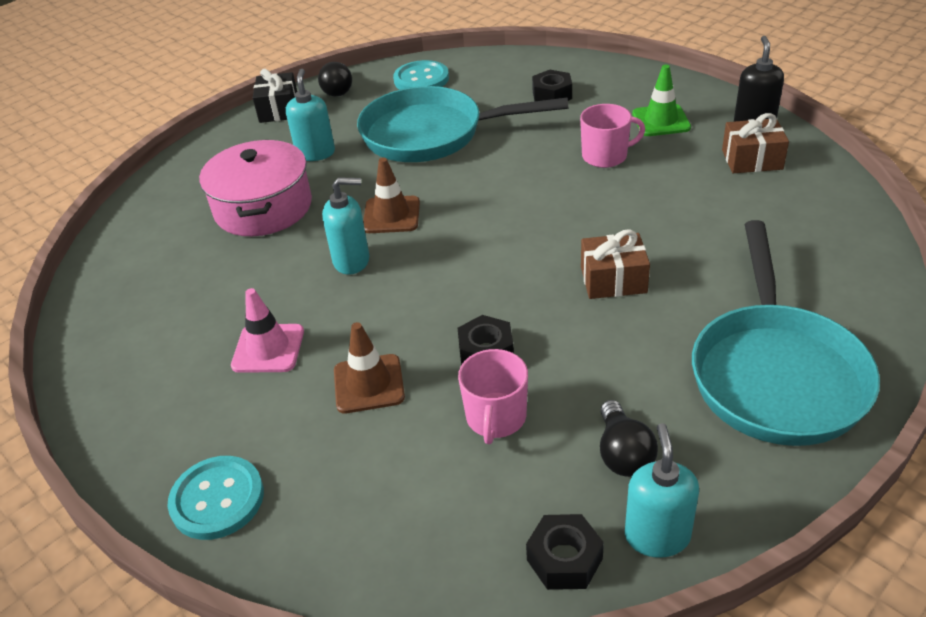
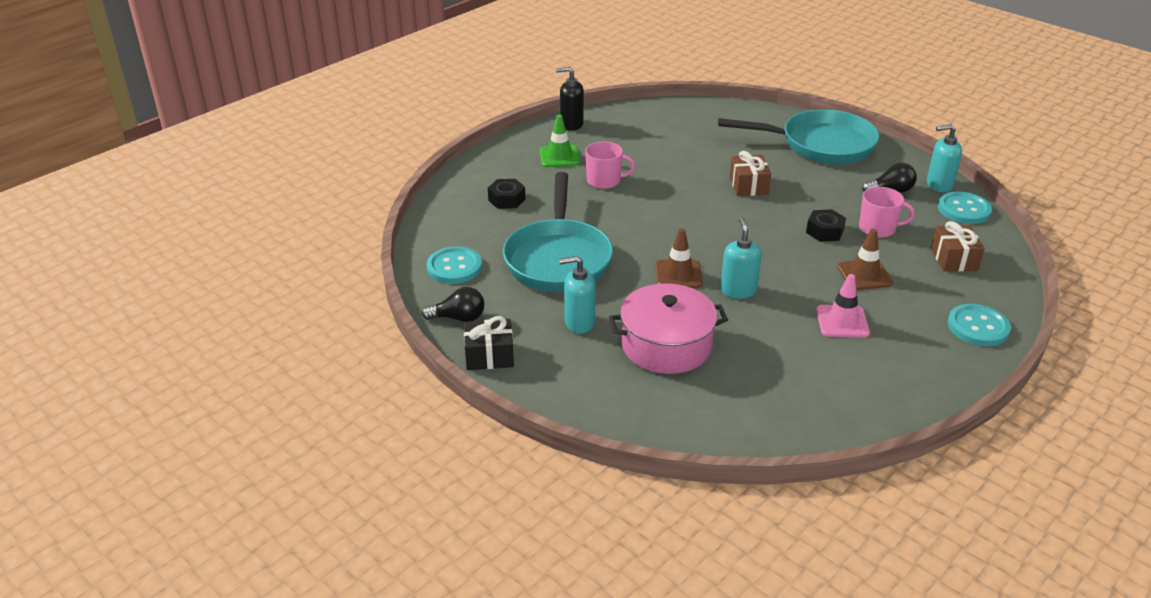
camera: 95 degrees left, 5 degrees down
(564, 559) = (963, 210): black nut -> turquoise button
(605, 156) = (604, 181): pink mug -> pink mug turned 105 degrees clockwise
(752, 159) = (616, 130): brown gift -> brown gift (953, 259)

